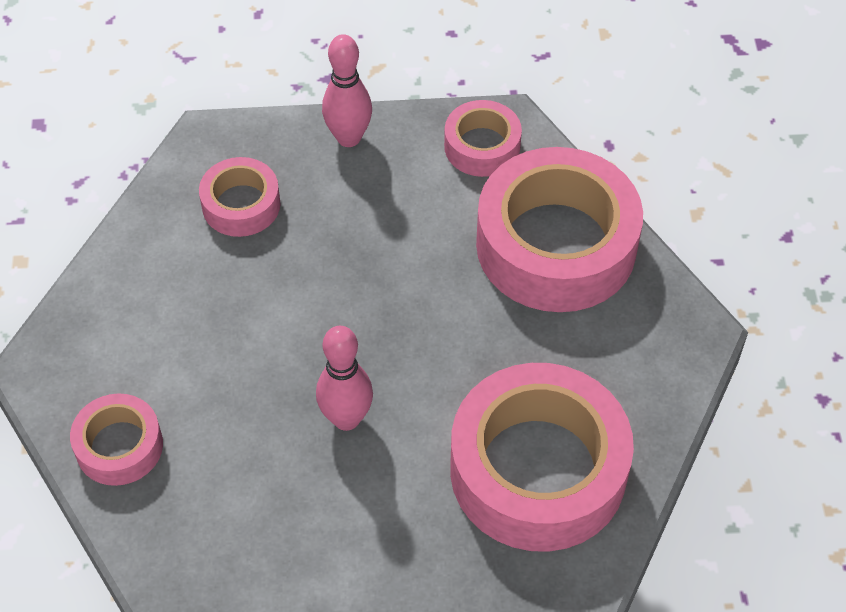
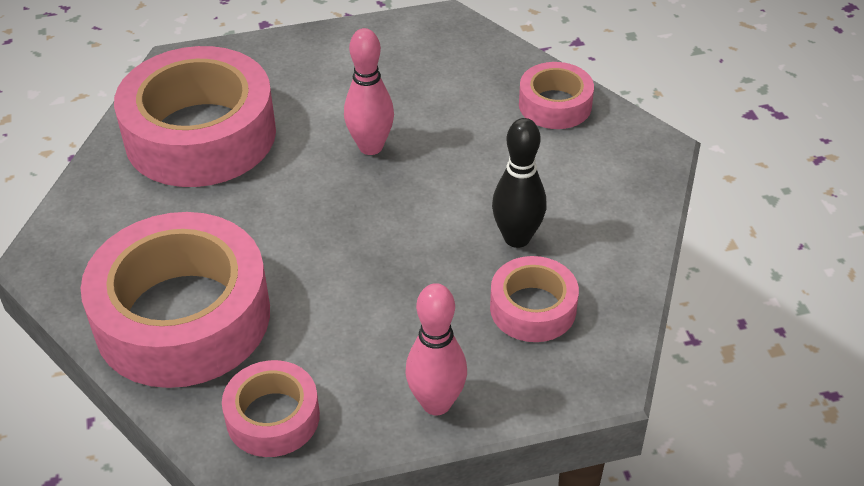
camera: 170 degrees right, 10 degrees down
(229, 277) = (517, 238): none -> black bowling pin

